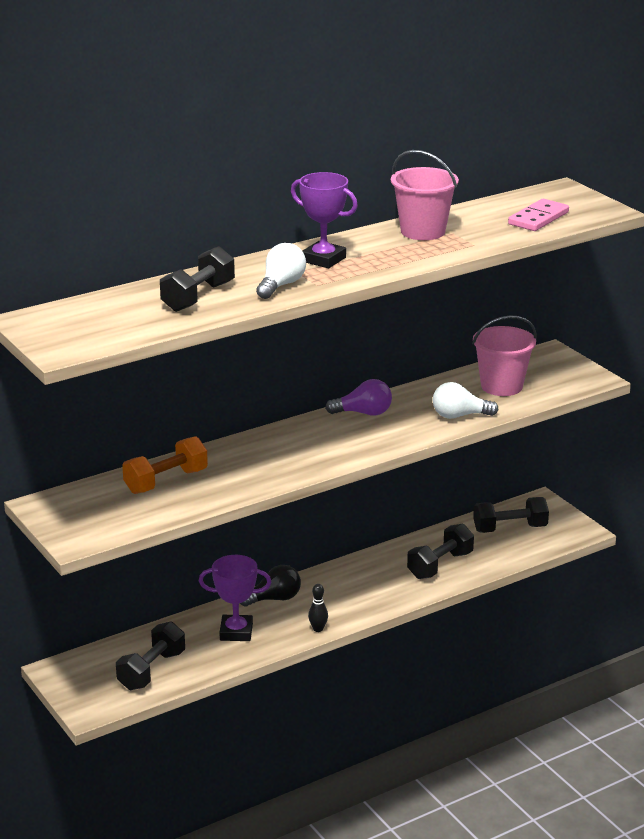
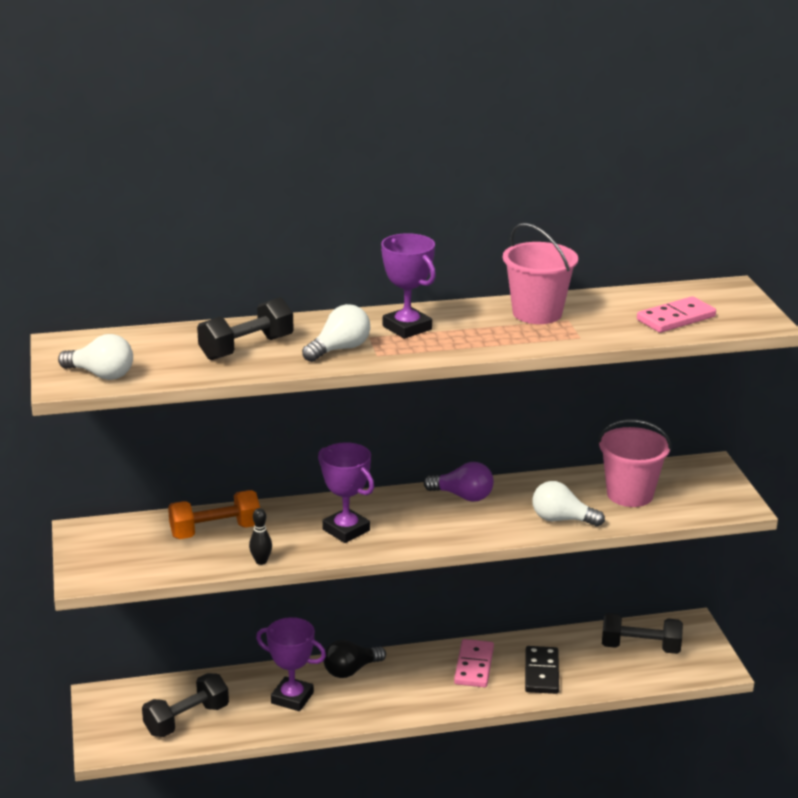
camera: 20 degrees right, 0 degrees up
(87, 339) = (101, 375): none -> white light bulb
(274, 599) = (351, 670): black light bulb -> black light bulb turned 150 degrees clockwise
(282, 458) = (346, 530): none -> purple trophy
(318, 629) = (374, 714): black bowling pin -> black bowling pin (261, 561)
(379, 572) = (474, 666): none -> pink domino
(440, 565) = (541, 672): black dumbbell -> black domino

